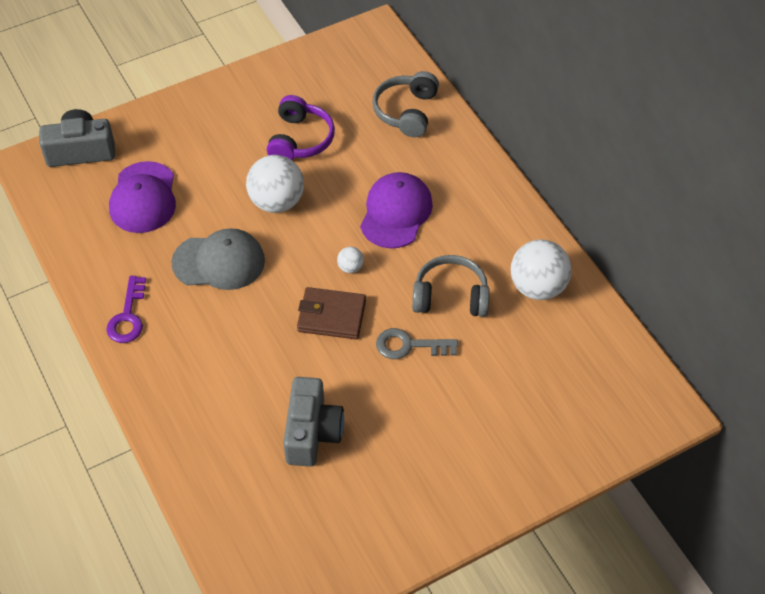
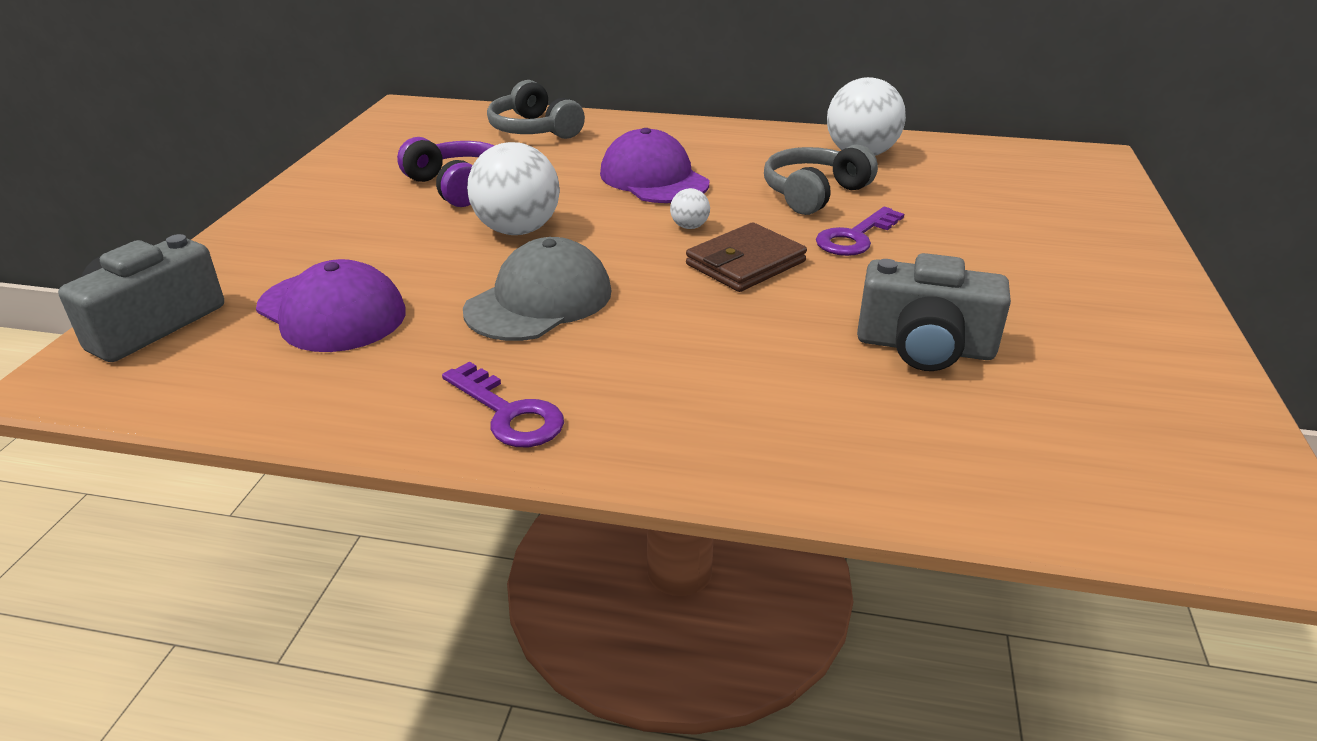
camera: 50 degrees left, 20 degrees down
(312, 432) = (924, 347): grey camera -> grey camera turned 150 degrees clockwise
(409, 345) = (855, 237): grey key -> purple key

